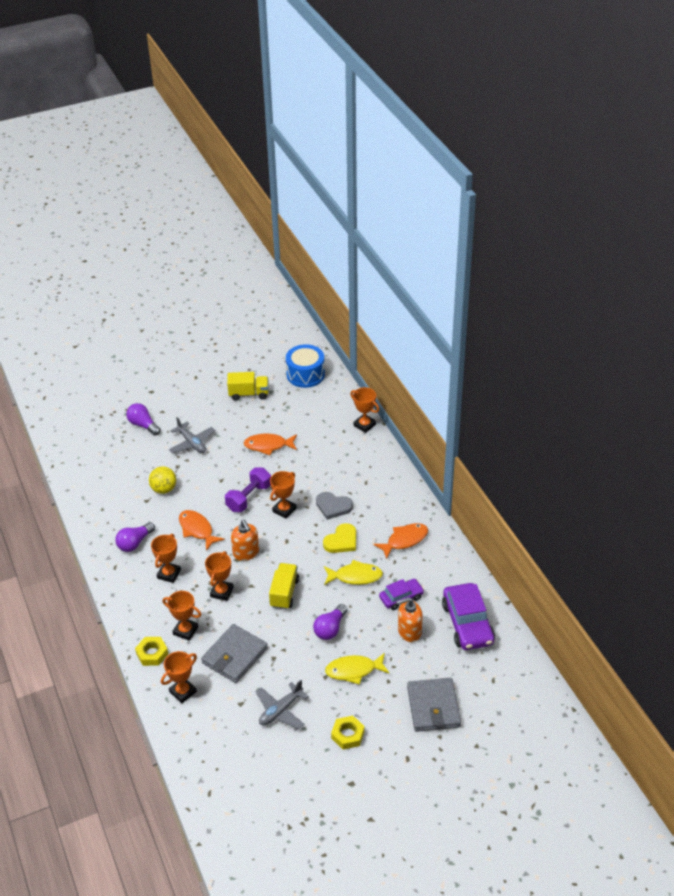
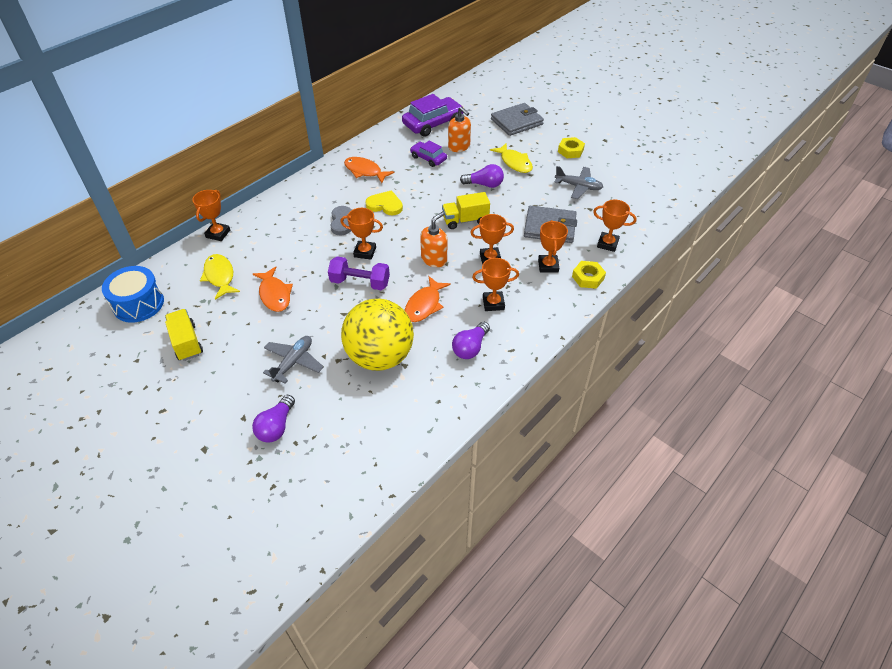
camera: 115 degrees left, 5 degrees up
(135, 543) = (470, 347): purple light bulb -> purple light bulb turned 105 degrees clockwise
(164, 489) = (380, 356): yellow ball -> yellow ball, size x2.05
(355, 576) = (421, 186): yellow fish -> yellow fish (220, 276)

